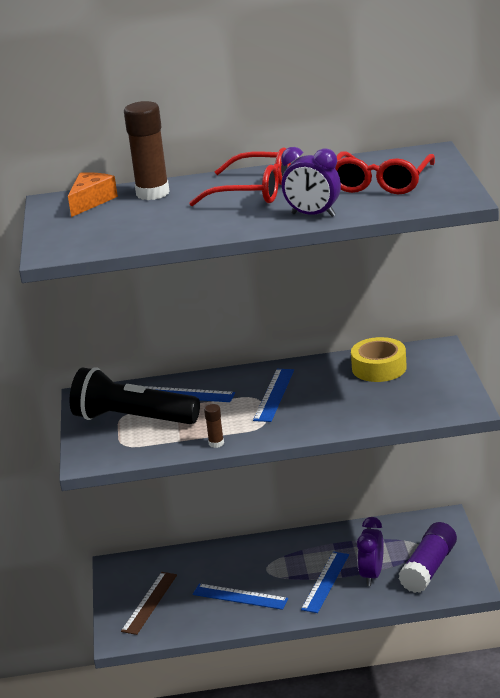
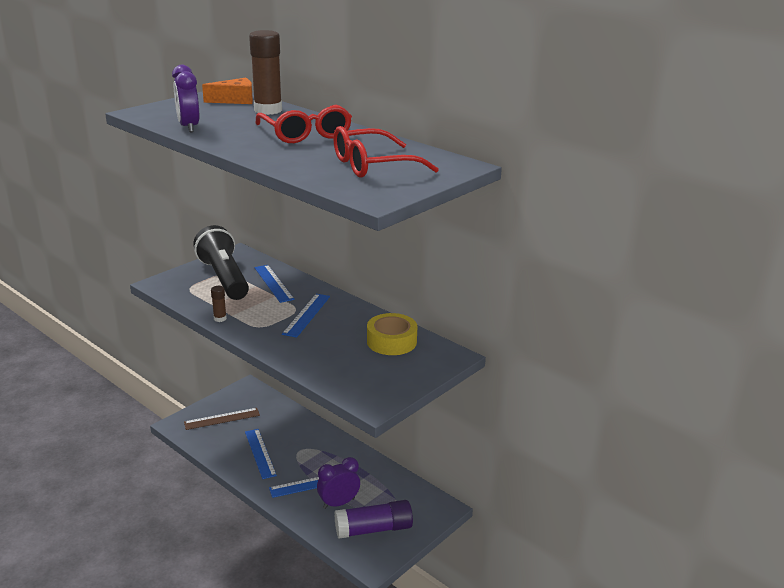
camera: 45 degrees right, 0 degrees up
(274, 395) = (307, 315): blue ruler -> blue ruler turned 45 degrees counterclockwise
(313, 215) = (281, 161): purple clock -> purple clock (189, 127)

